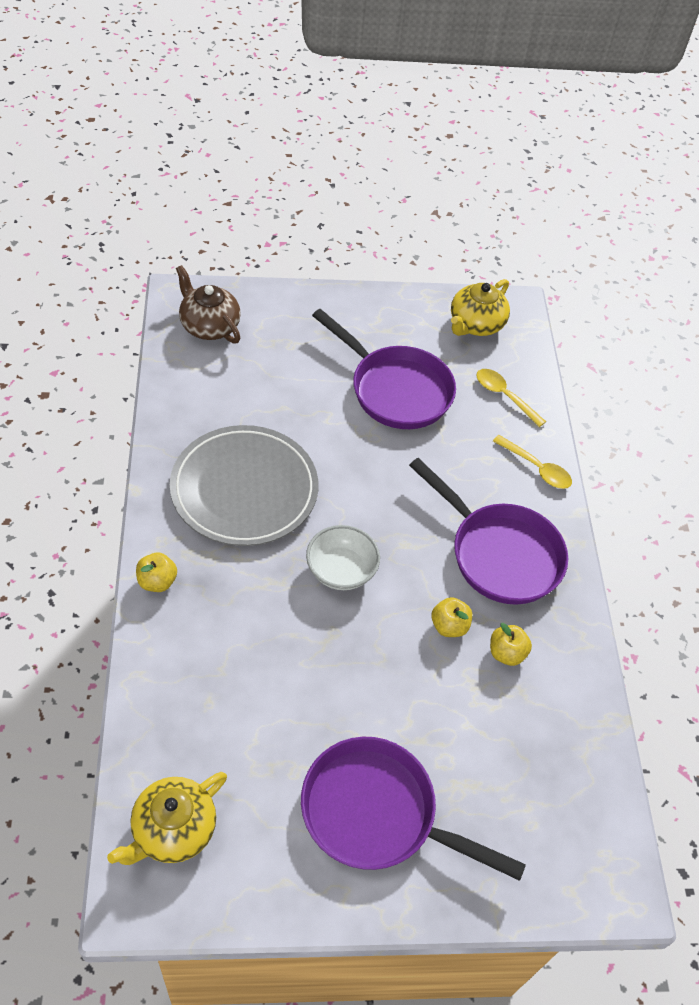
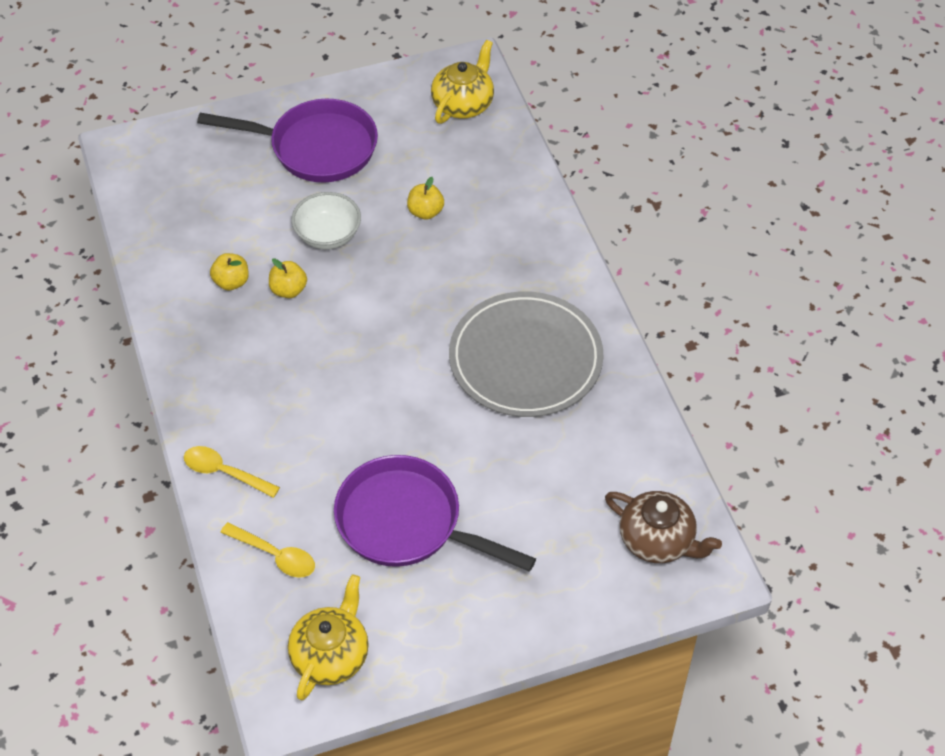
camera: 170 degrees right, 0 degrees up
(157, 581) = (563, 256): yellow apple -> yellow apple (425, 212)
(341, 570) = (402, 310): white bowl -> white bowl (328, 235)
(499, 554) = (251, 367): purple pan -> none

